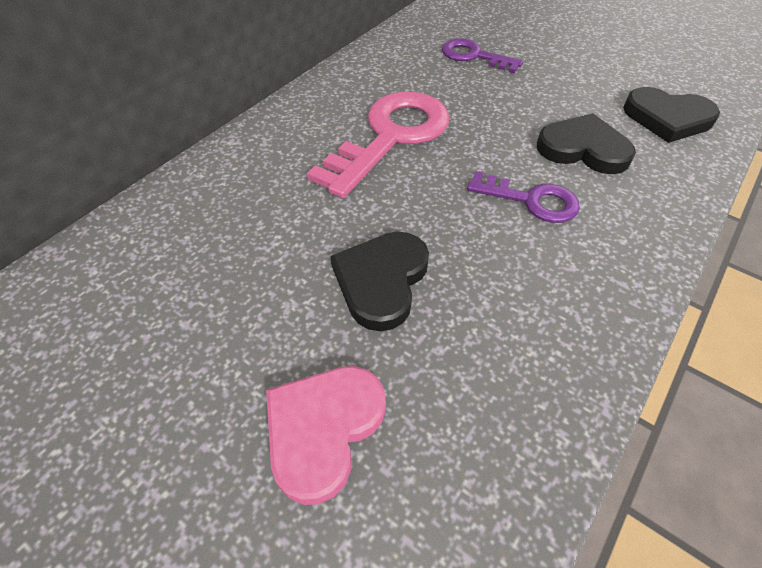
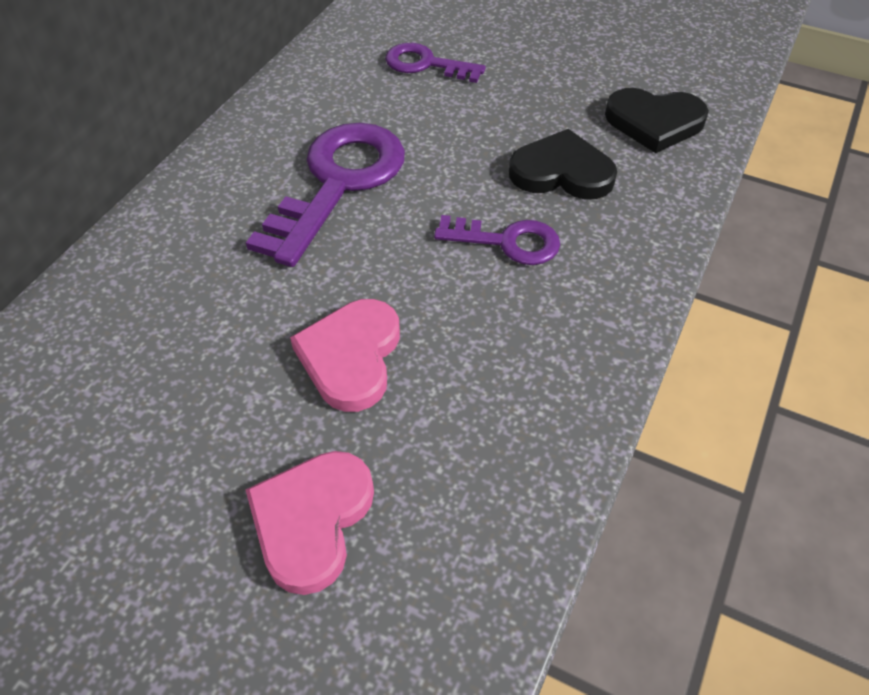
camera: 10 degrees left, 0 degrees up
(381, 281) = (351, 357): black heart -> pink heart
(391, 136) = (338, 183): pink key -> purple key

